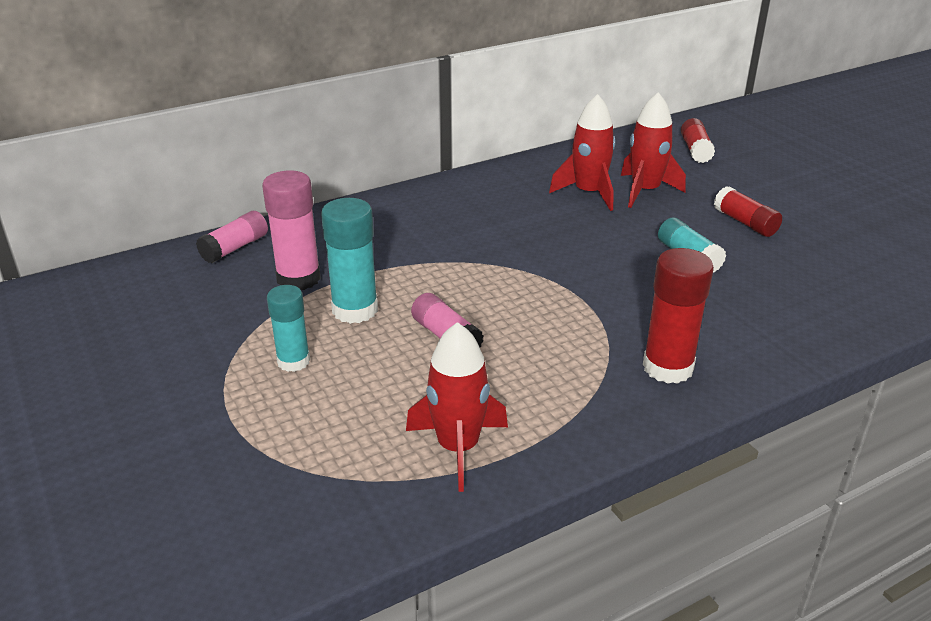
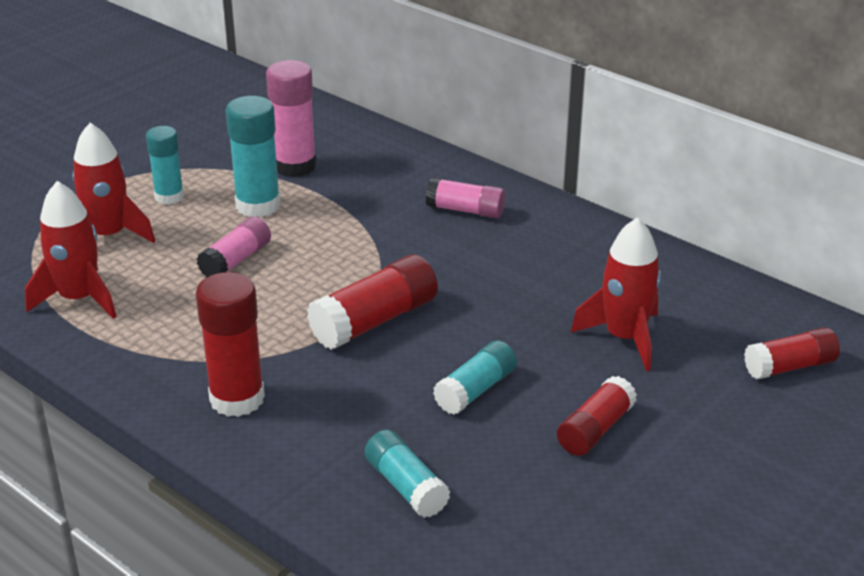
camera: 70 degrees right, 0 degrees up
(235, 248) = (329, 123): pink glue stick -> pink glue stick (465, 210)
(581, 282) = (374, 321): none -> red glue stick
(588, 193) = (585, 296): red rocket -> red rocket (109, 236)
(797, 305) = (406, 486): none -> turquoise glue stick

